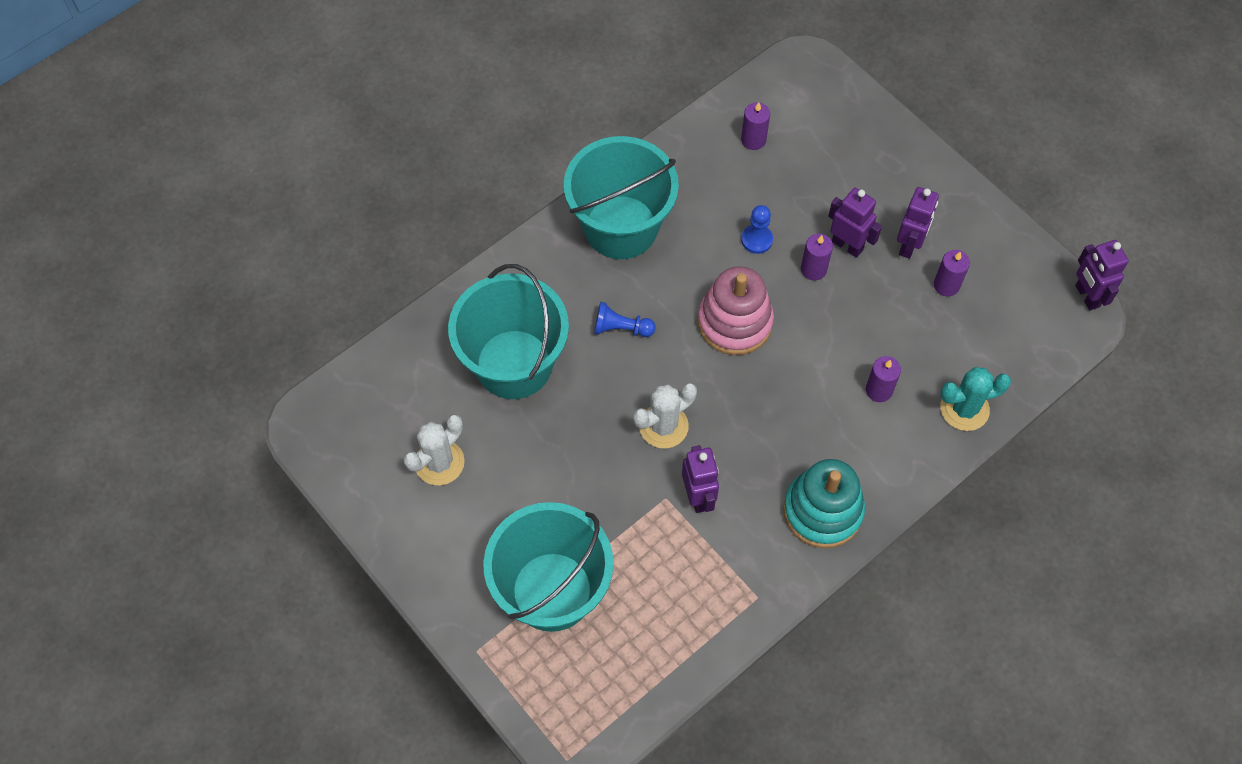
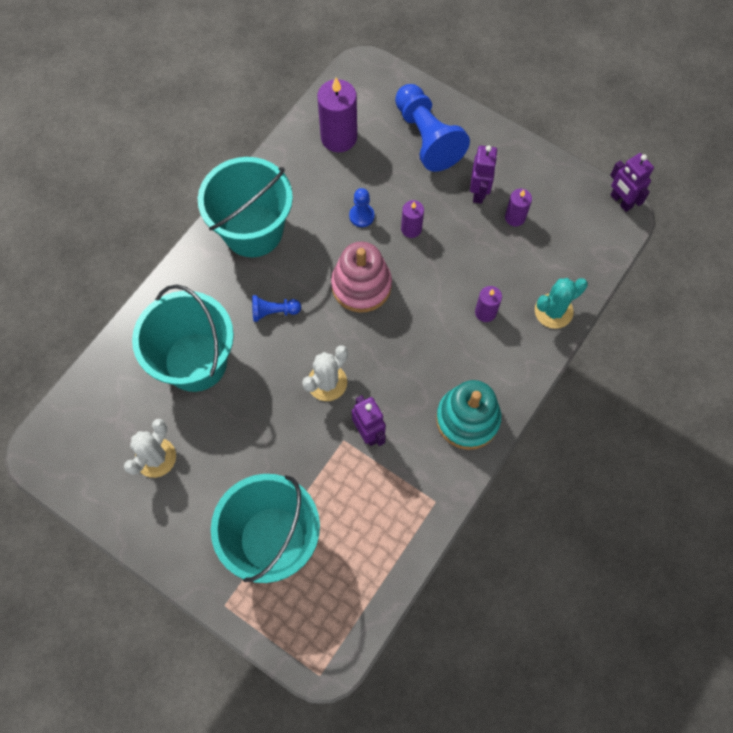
camera: 15 degrees left, 5 degrees up
(753, 140) = (339, 137): purple candle -> purple candle, size x1.82
(847, 245) = (432, 204): purple robot -> none
(862, 164) = (427, 137): none -> blue pawn

